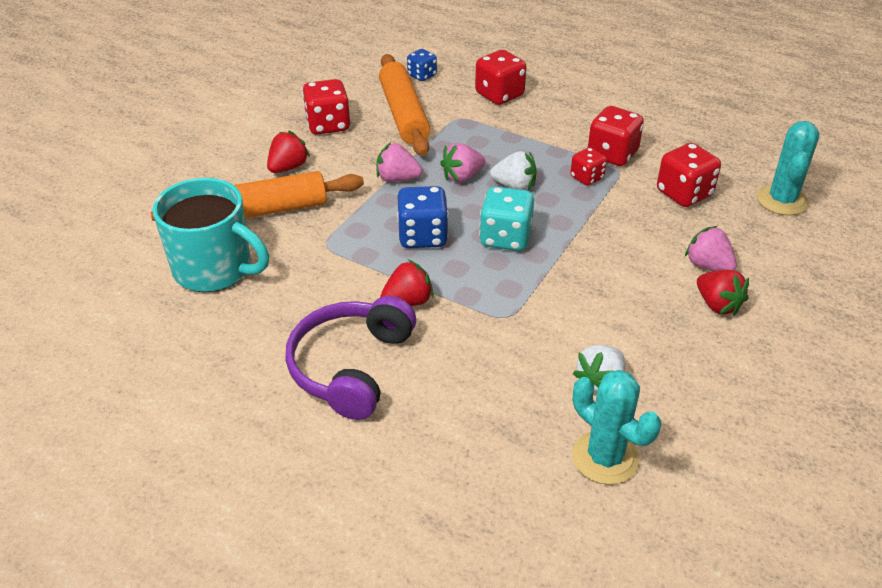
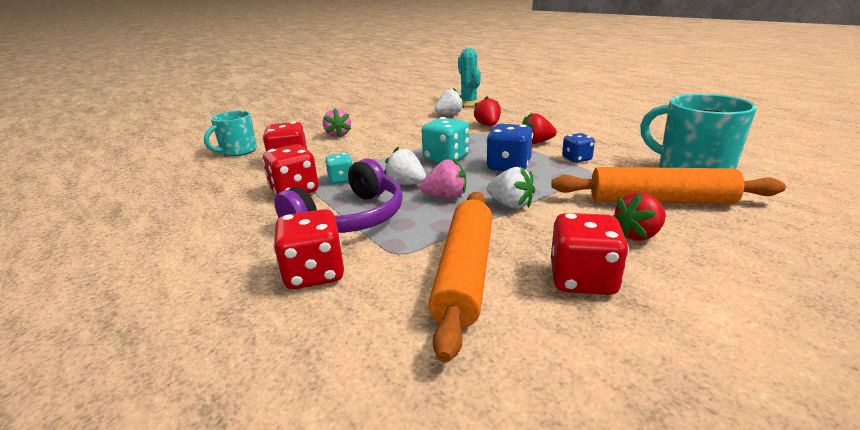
camera: 155 degrees left, 15 degrees down
(350, 366) = (580, 128): purple headphones -> purple headphones (350, 218)
(397, 179) = (511, 205): pink strawberry -> white strawberry
(422, 75) = (390, 341): blue dice -> blue dice (576, 159)
(586, 178) = (341, 180): red dice -> turquoise dice
(717, 305) = (358, 125): red strawberry -> red strawberry (488, 125)
(782, 200) = (238, 151): turquoise cactus -> turquoise mug

